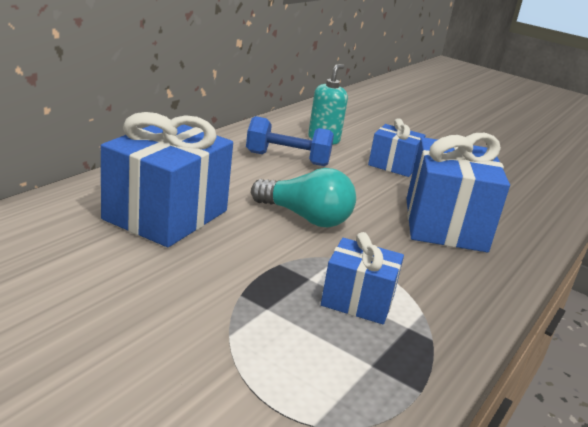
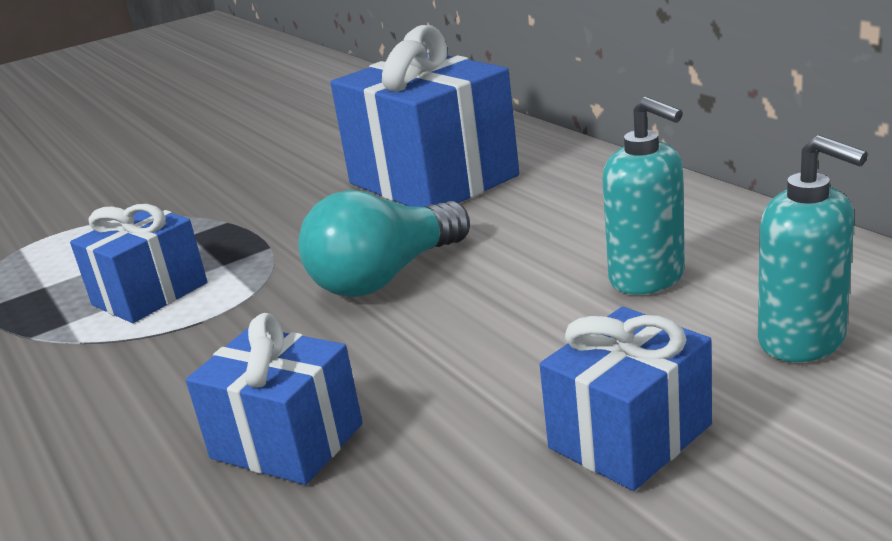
camera: 120 degrees right, 0 degrees up
(287, 159) = (647, 278): blue dumbbell -> turquoise soap dispenser
(444, 224) = (287, 441): blue gift -> blue gift, size x0.56

